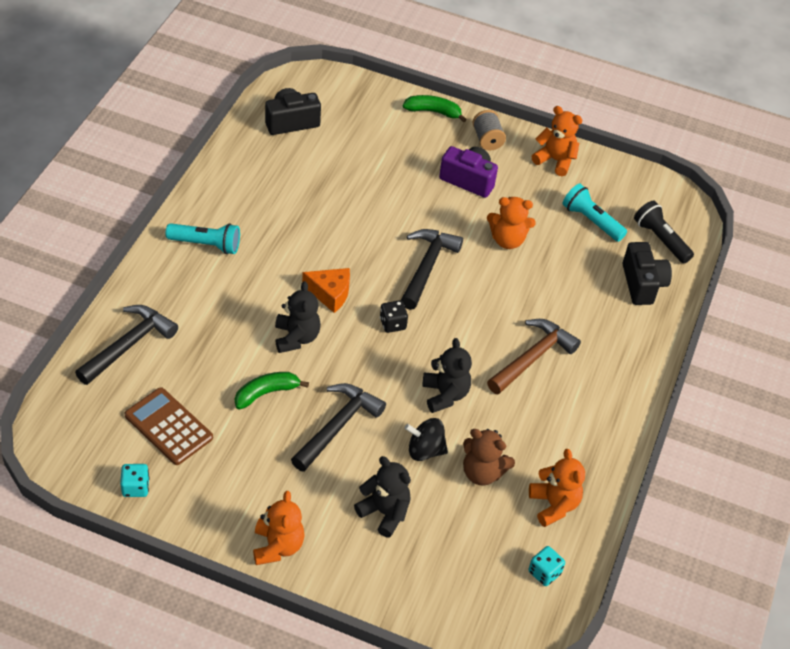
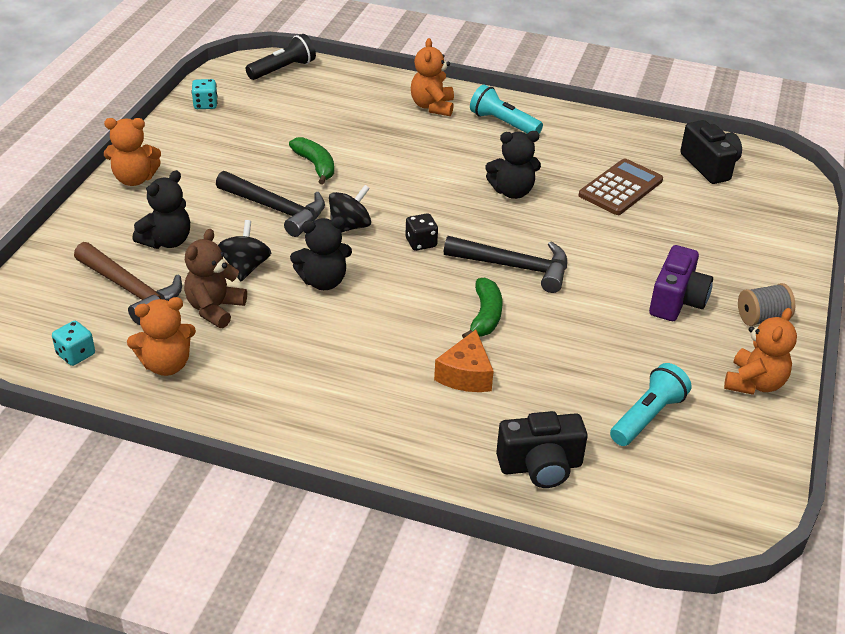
camera: 90 degrees right, 10 degrees down
(129, 345) = (365, 91): black hammer -> none
(168, 427) = (272, 116): brown calculator -> brown calculator (620, 188)
(206, 244) = (503, 123): turquoise flashlight -> turquoise flashlight turned 120 degrees clockwise
(296, 337) = (390, 180): black teddy bear -> black teddy bear (512, 191)
(330, 294) = (455, 200): orange cheese -> orange cheese (466, 375)
(367, 372) = (349, 226): none -> black spinning top
(433, 112) = (789, 271): green banana -> green banana (485, 316)
(507, 240) = (582, 334): orange teddy bear -> orange teddy bear (432, 106)
(533, 357) = (387, 352): brown hammer -> brown hammer (131, 290)
(660, 239) = (637, 493): black flashlight -> black flashlight (283, 69)

